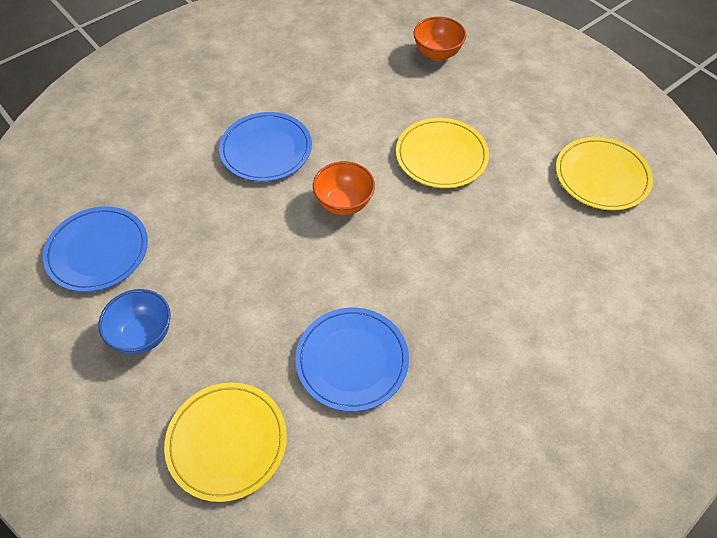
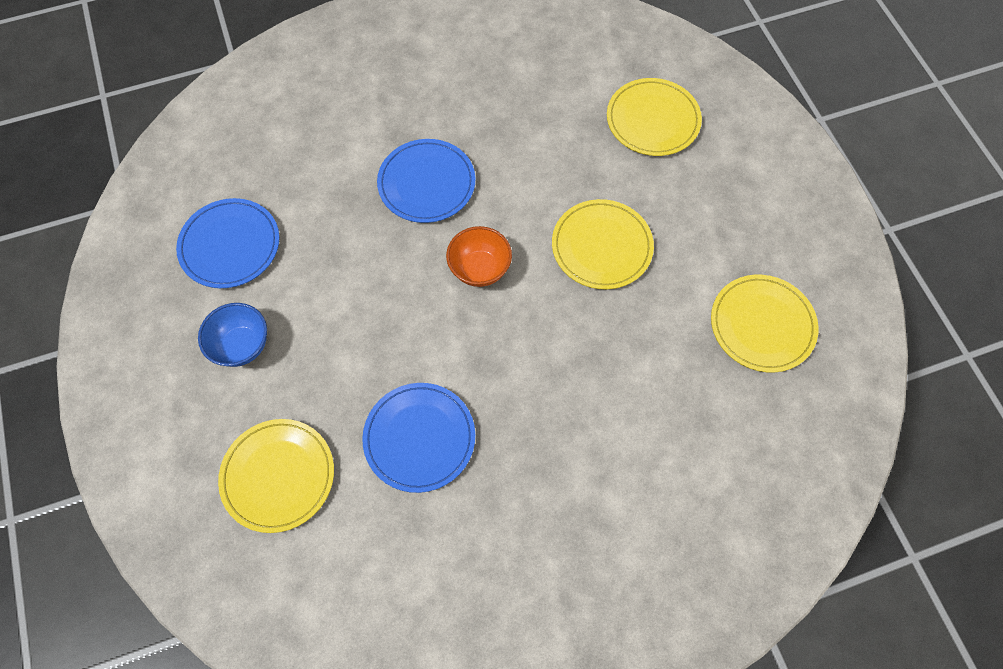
camera: 20 degrees right, 10 degrees up
(437, 53) = (652, 120): orange bowl -> yellow plate

